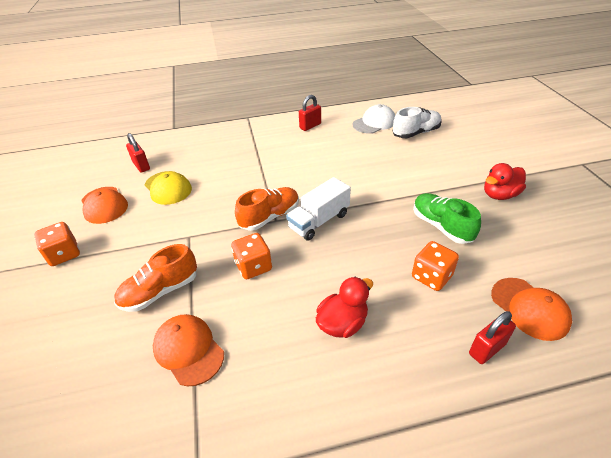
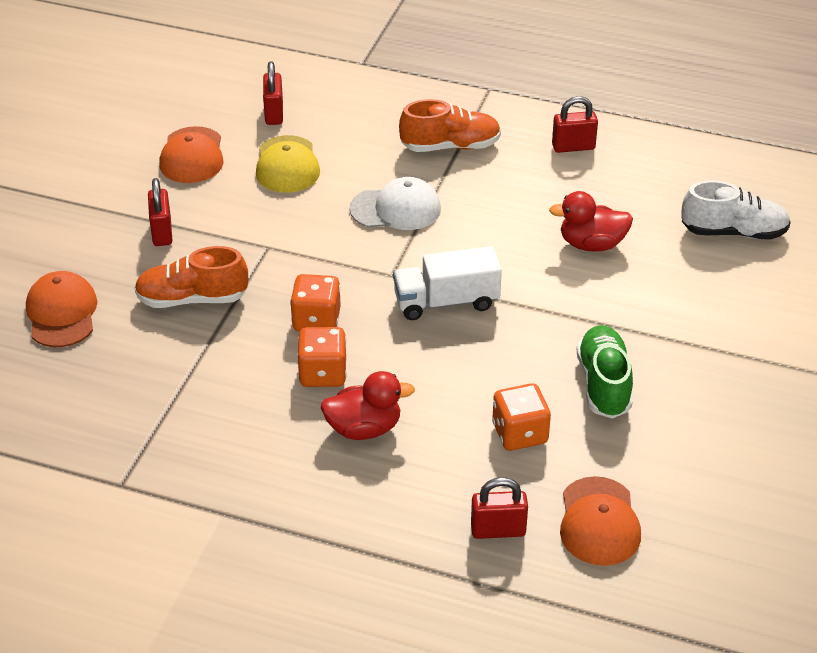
camera: 30 degrees right, 0 degrees up
(64, 254) = (112, 204): orange dice -> orange dice (323, 374)
(111, 257) = (162, 232): none -> red padlock
(188, 350) = (182, 374): orange cap -> orange cap (62, 313)
(270, 217) = (387, 267): orange shoe -> orange shoe (450, 146)
(374, 123) = (684, 184): white cap -> white cap (396, 209)
(499, 195) = (743, 383): red duck -> red duck (591, 244)

